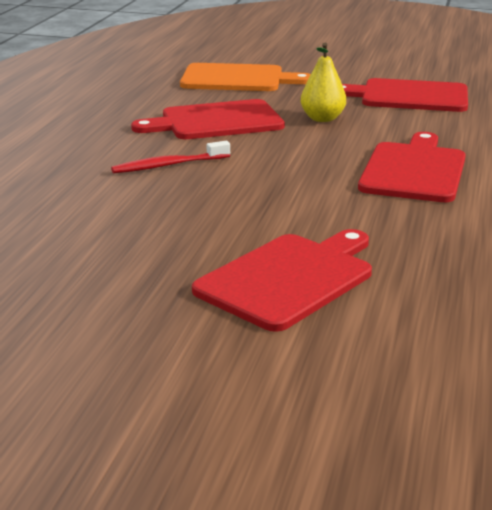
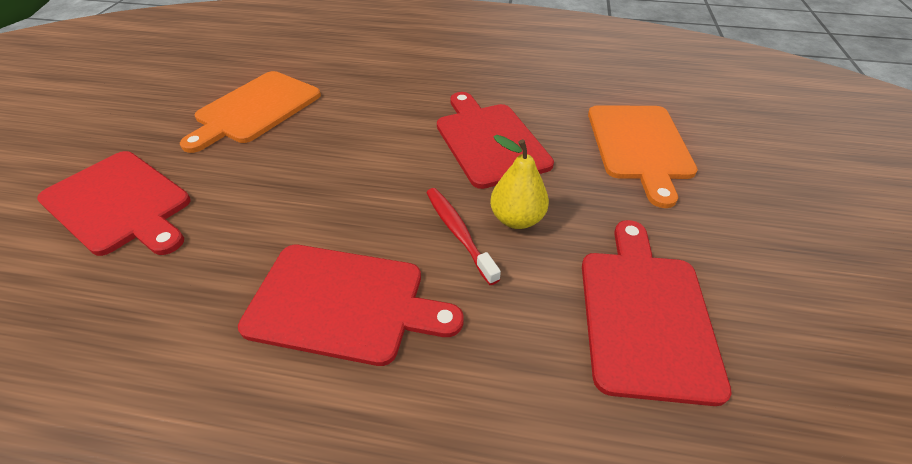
camera: 85 degrees right, 20 degrees up
(109, 225) = (255, 109): none -> orange cutting board
(169, 165) = (371, 124): red toothbrush -> red toothbrush (458, 233)

